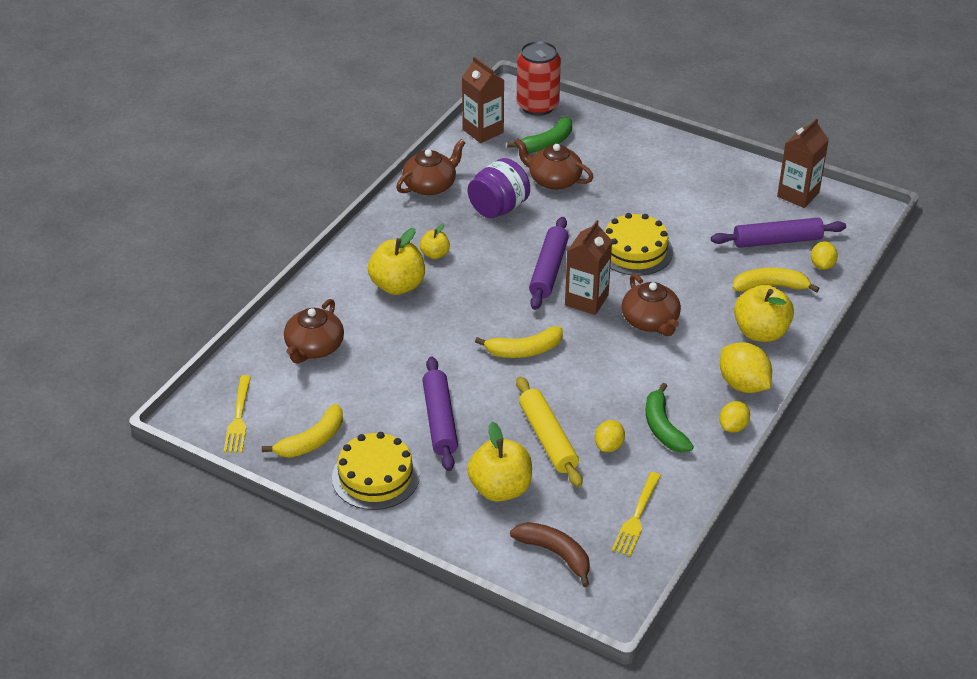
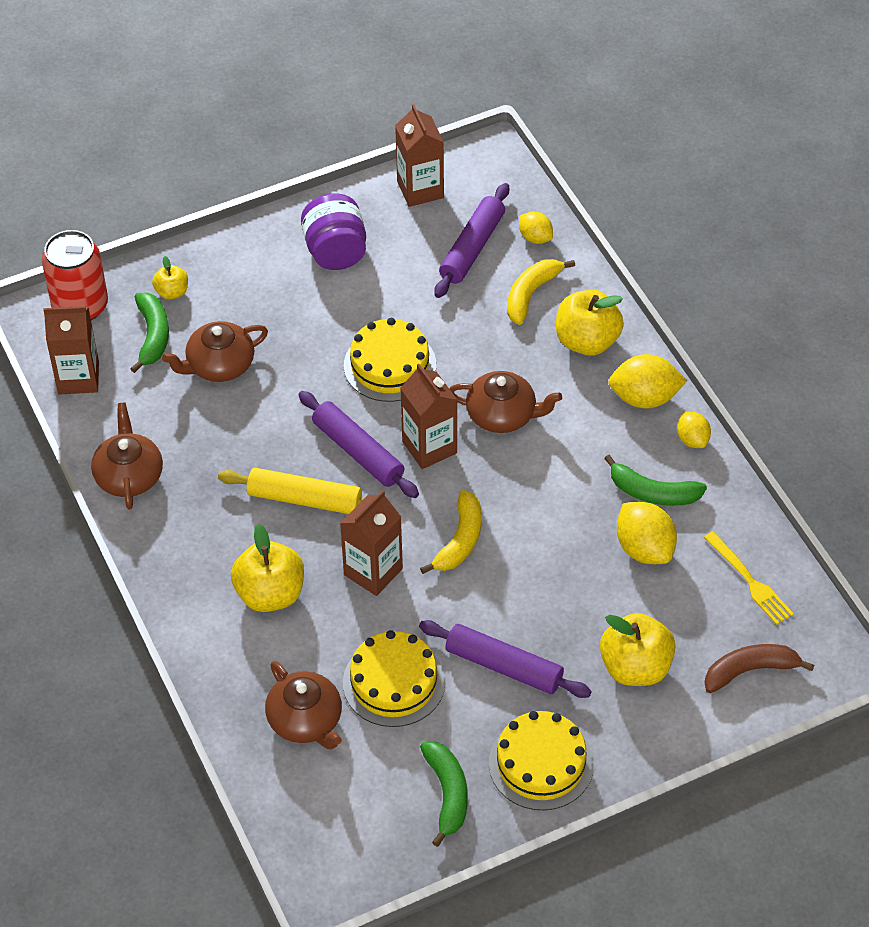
camera: 55 degrees left, 10 degrees up
(238, 418) = (360, 844): yellow fork -> none
(312, 441) = (447, 794): yellow banana -> green banana
(379, 373) = (394, 682): none -> yellow cake
(435, 254) = (248, 534): yellow apple -> yellow apple (172, 292)
(459, 322) = (373, 572): none -> brown carton
(498, 208) = (222, 438): purple jar -> purple jar (335, 252)
(547, 438) = (598, 591): yellow rolling pin -> yellow rolling pin (305, 499)
(609, 446) = (644, 549): yellow lemon -> yellow lemon, size x1.67

